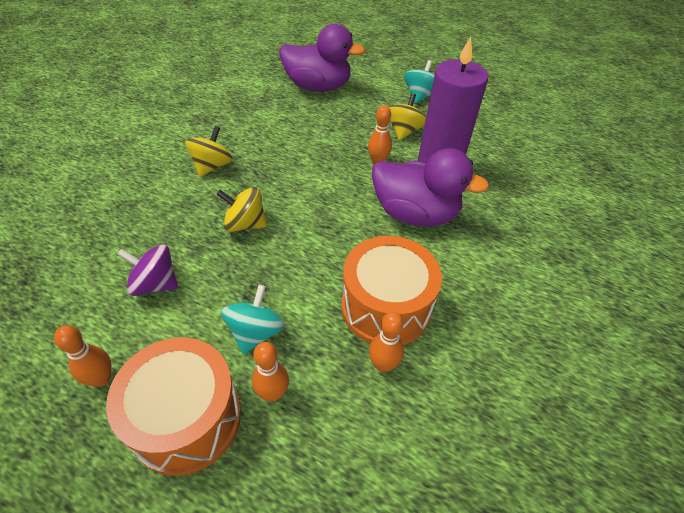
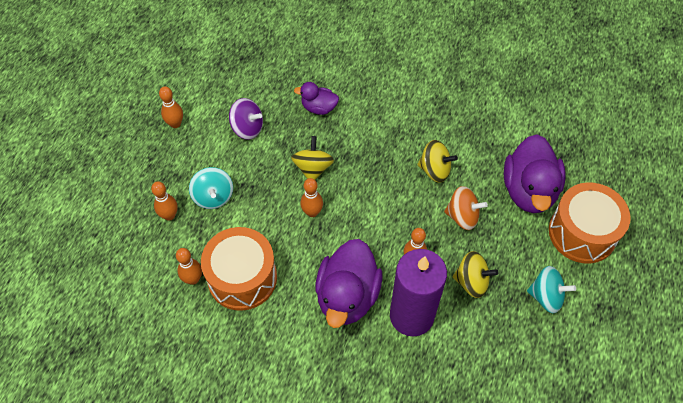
camera: 85 degrees right, 10 degrees up
(155, 284) = (247, 128): purple spinning top -> purple spinning top turned 105 degrees clockwise
(158, 209) = (319, 108): none -> purple duck
(186, 418) = (152, 174): orange drum -> orange drum (582, 233)
(212, 166) = (377, 129): yellow spinning top -> yellow spinning top (435, 170)
(255, 332) = (213, 196): turquoise spinning top -> turquoise spinning top turned 60 degrees clockwise
(306, 231) = (312, 212): none -> orange bowling pin
(336, 126) = (462, 216): none -> orange spinning top

